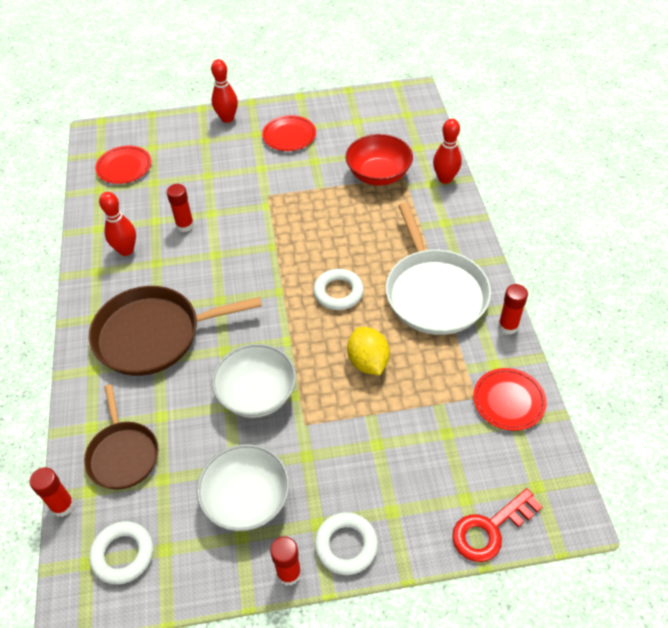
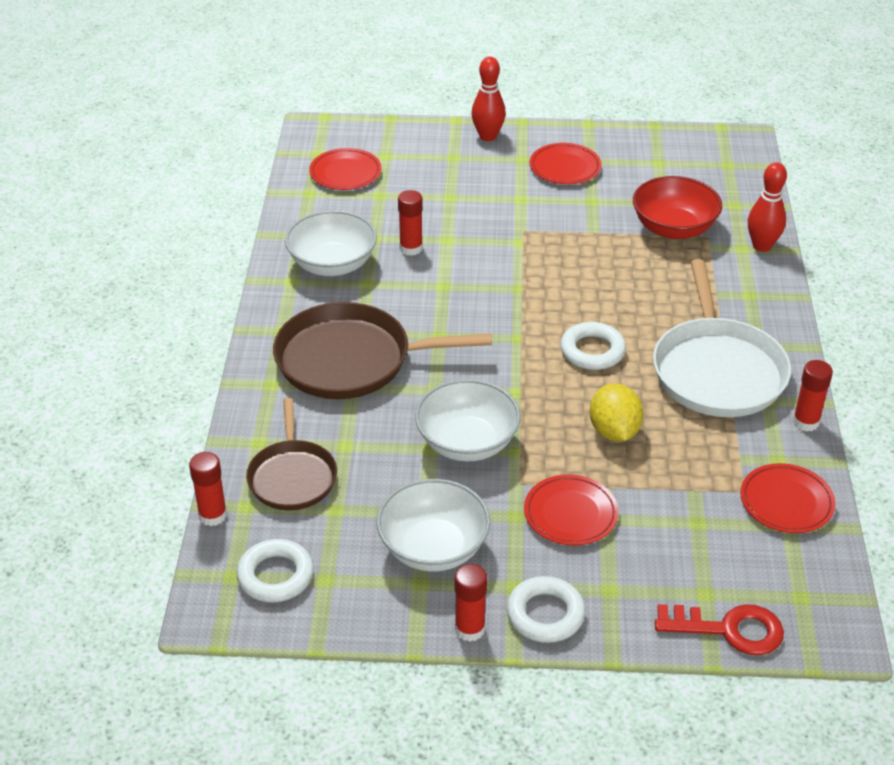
camera: 10 degrees right, 10 degrees down
(126, 250) = (332, 264): red bowling pin -> white bowl
(348, 445) = (570, 514): none -> red plate
(490, 529) = (729, 630): red key -> red key turned 150 degrees counterclockwise

